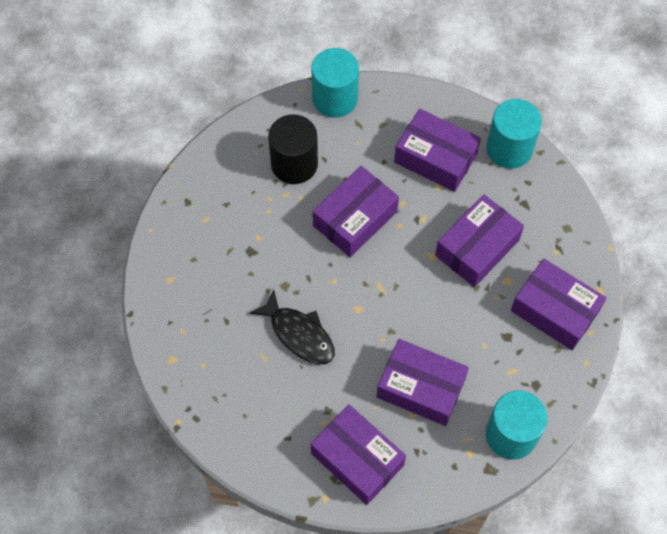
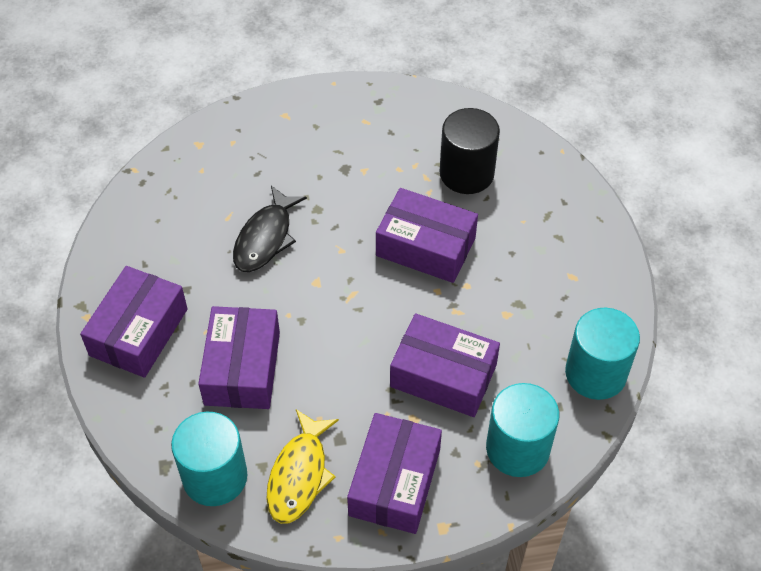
camera: 70 degrees right, 10 degrees down
(335, 98) = (568, 184): turquoise cylinder -> turquoise cylinder (517, 448)
(435, 158) = (542, 300): purple box -> none
(528, 373) = (299, 475): none -> yellow fish

